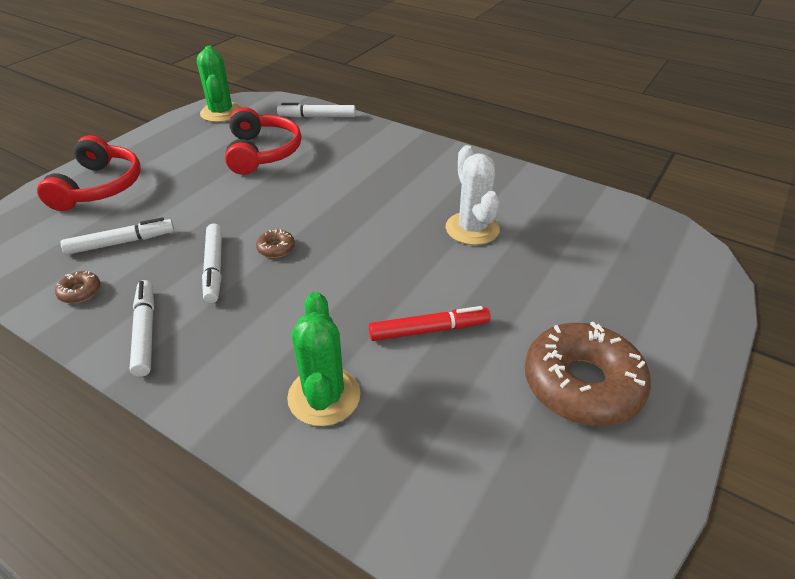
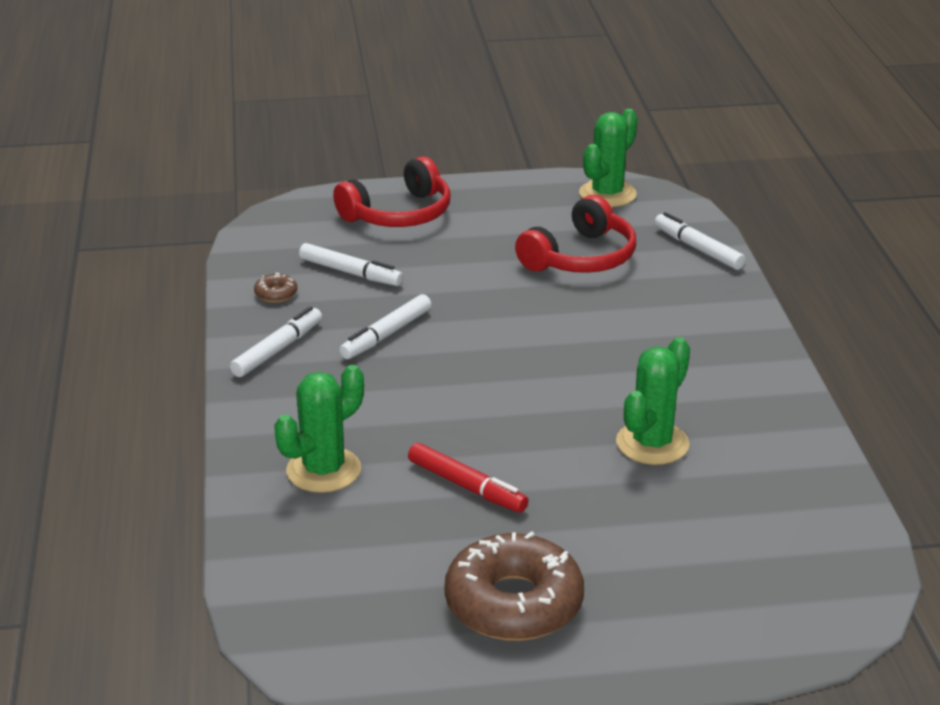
camera: 50 degrees right, 10 degrees down
(276, 248) = (455, 350): brown donut -> none
(472, 229) = (652, 443): white cactus -> green cactus

